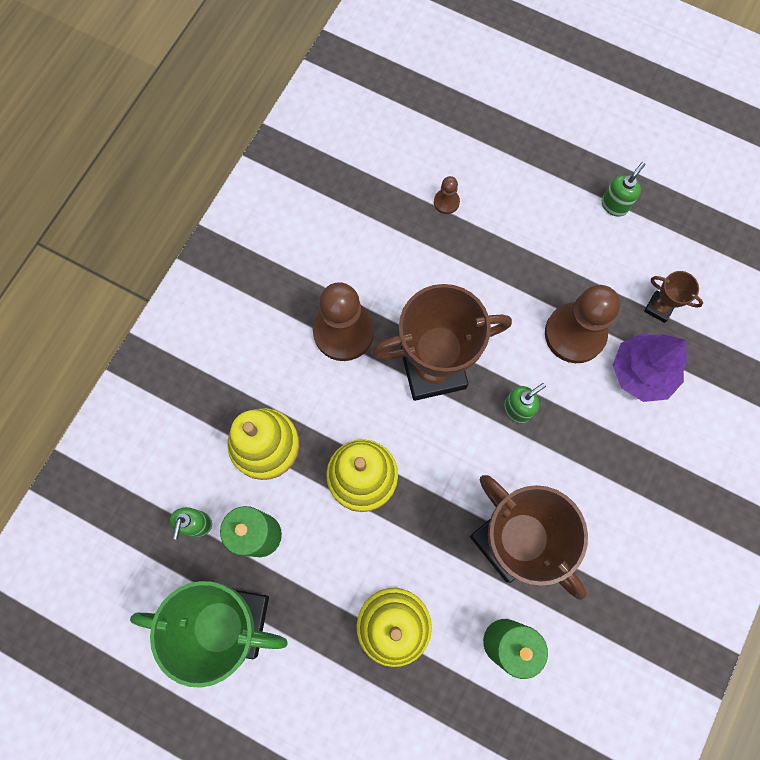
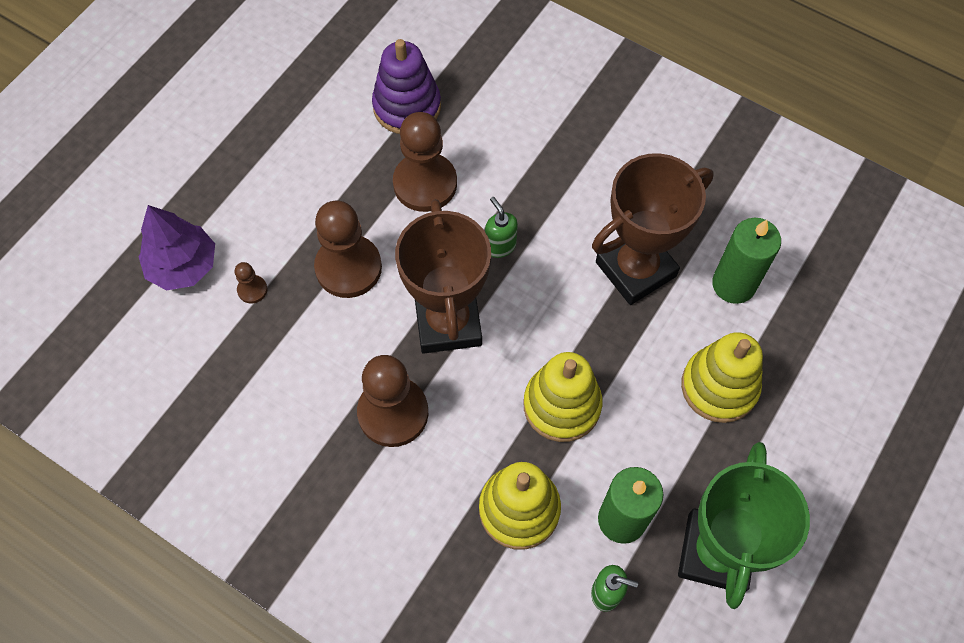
camera: 85 degrees left, 10 degrees down
(477, 277) = (348, 268): none -> brown pawn
(614, 205) = (288, 129): green soap dispenser -> none
(641, 372) = (473, 131): purple tree -> purple tree (183, 266)
(659, 308) = (407, 107): brown trophy -> purple stacking toy

